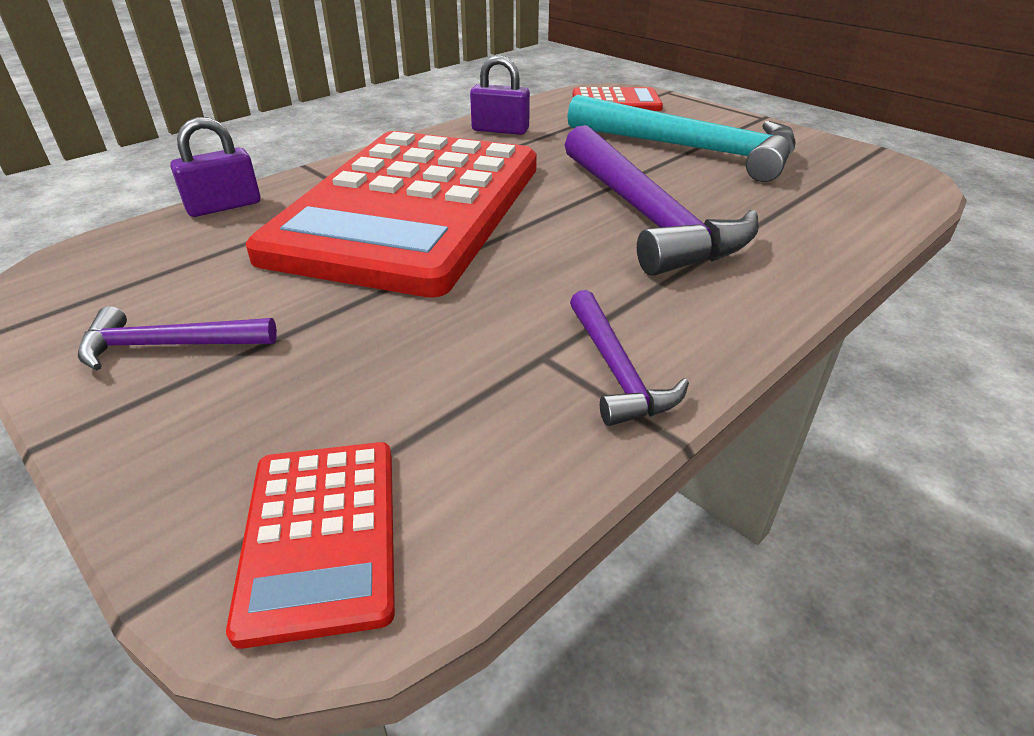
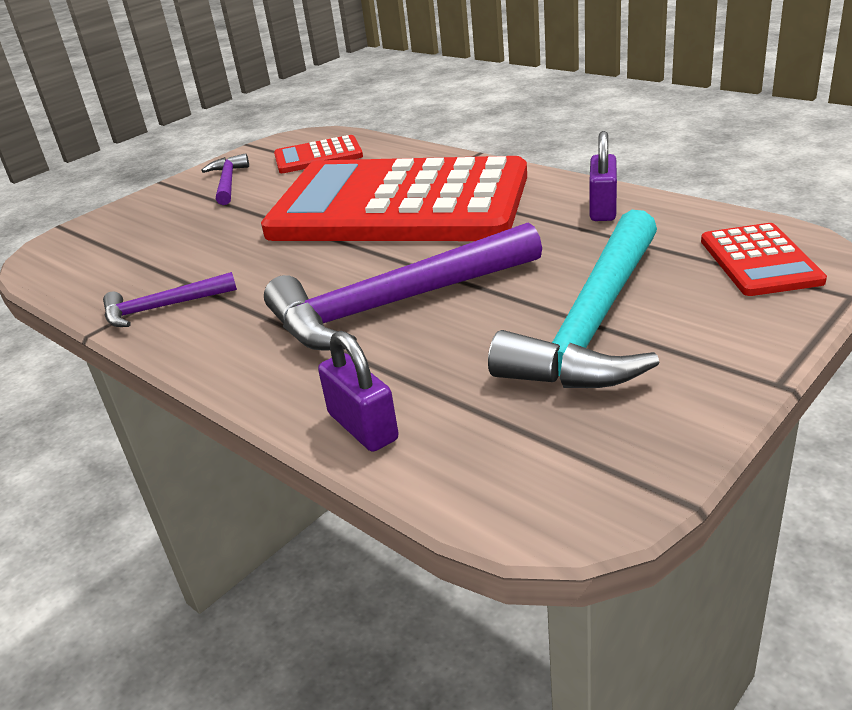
camera: 90 degrees right, 5 degrees down
(224, 206) = (397, 149): purple padlock -> purple padlock (363, 427)
(320, 536) = (74, 249): red calculator -> red calculator (318, 156)

